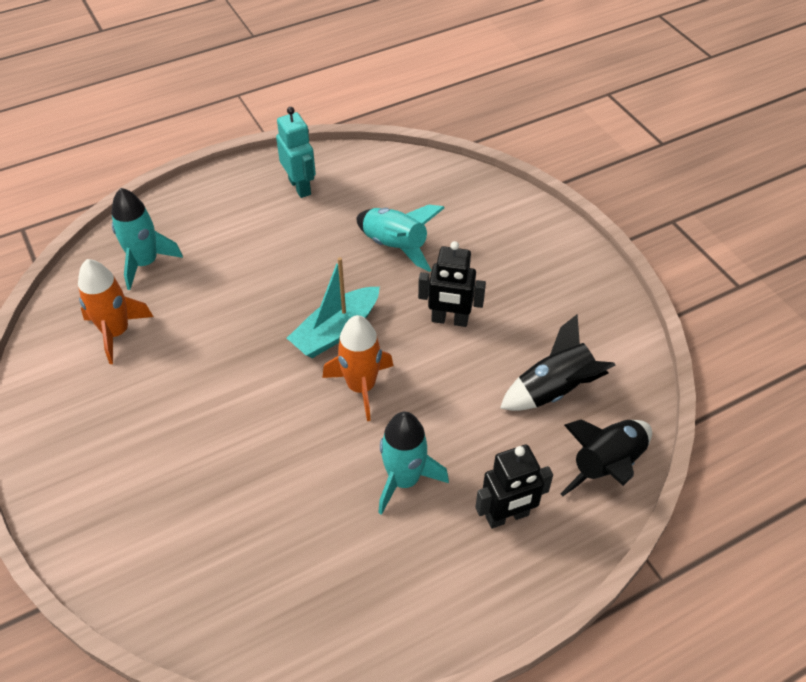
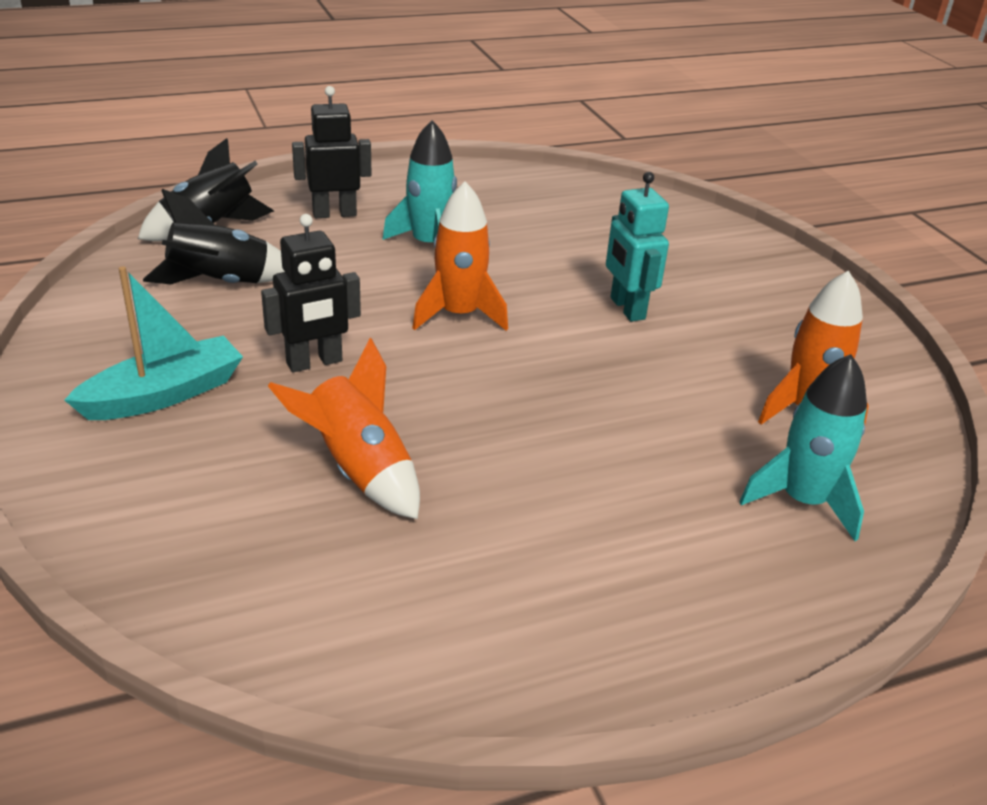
camera: 175 degrees left, 15 degrees down
(300, 187) = (523, 615): turquoise robot -> turquoise robot (626, 308)
(336, 331) = (483, 371): turquoise boat -> turquoise boat (164, 394)
(395, 246) = (359, 470): turquoise rocket -> orange rocket
(449, 320) = (314, 363): black robot -> black robot turned 135 degrees clockwise

